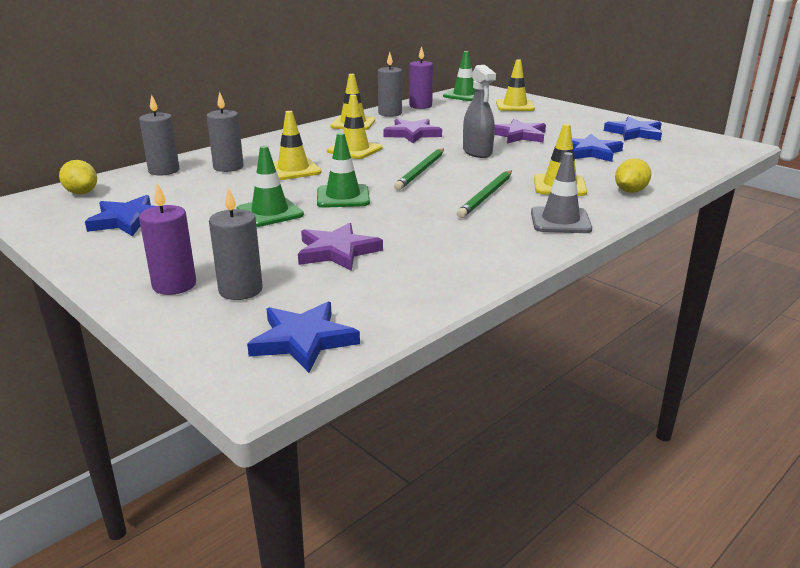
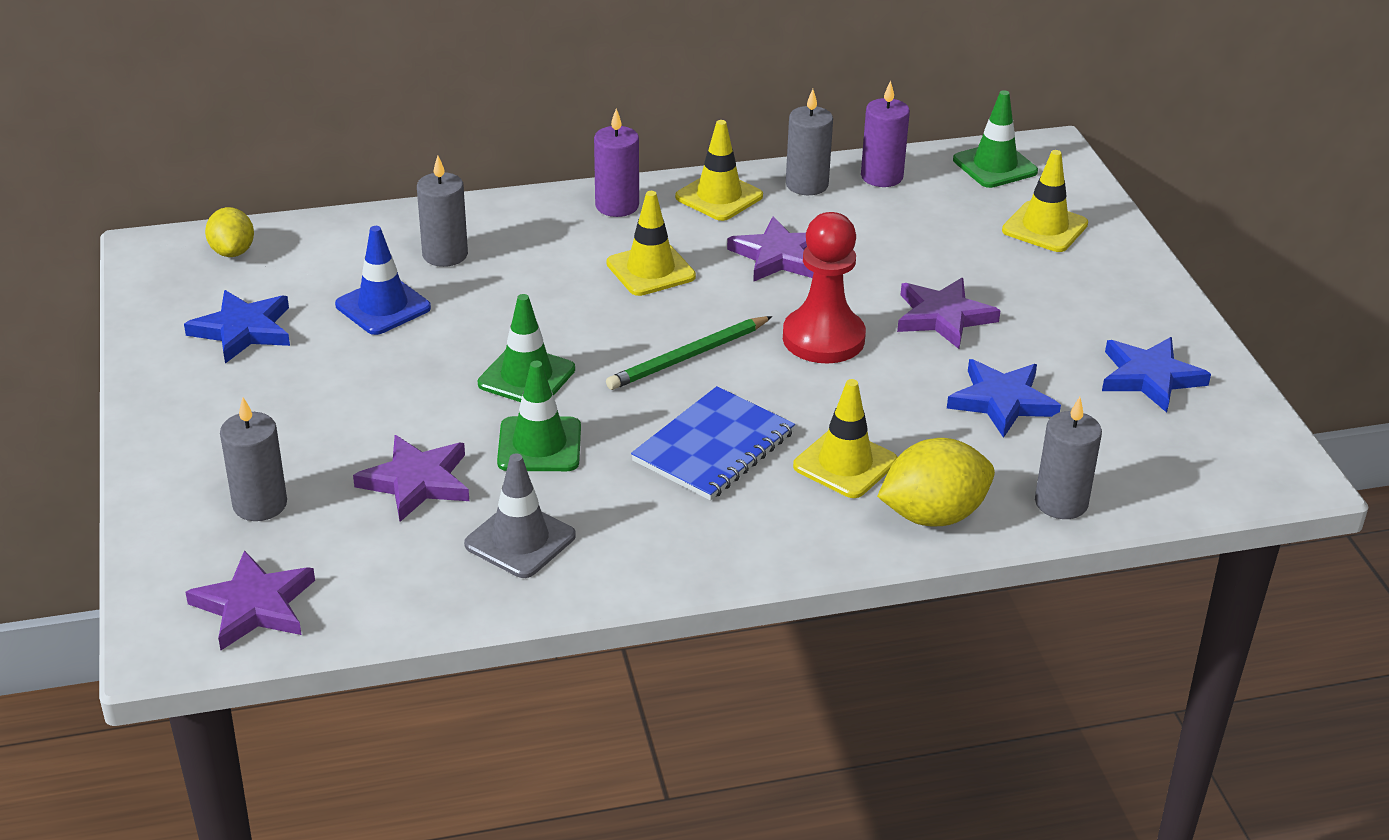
camera: 30 degrees right, 10 degrees up
(164, 170) = (360, 234): grey candle -> grey candle (1061, 503)
(174, 285) = (203, 468): purple candle -> purple candle (617, 206)
(215, 192) = (383, 306): none -> blue traffic cone
(270, 212) = (409, 376): green traffic cone -> green traffic cone (539, 445)
(293, 170) = (521, 291): yellow traffic cone -> none
(303, 340) = (254, 605): blue star -> purple star
(477, 152) = (823, 338): grey spray bottle -> red pawn
(486, 196) = (714, 447): green pencil -> blue notebook
(560, 221) = (750, 536): grey traffic cone -> grey traffic cone (520, 540)
(630, 191) = (933, 515): yellow lemon -> yellow lemon, size x1.57

